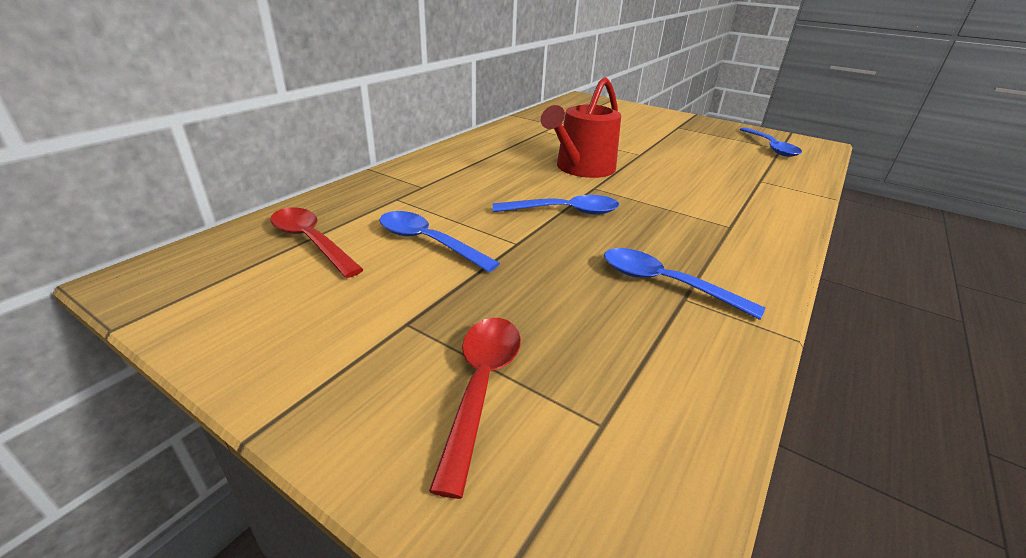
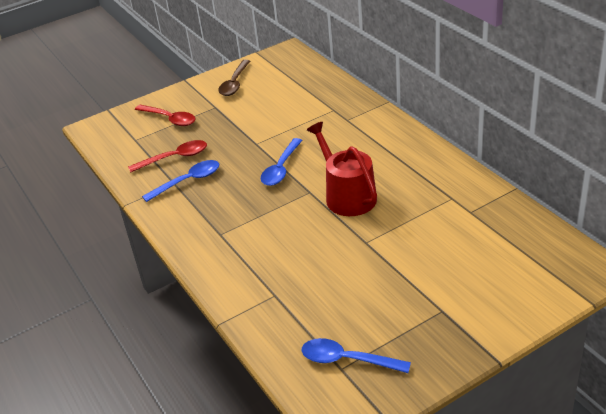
camera: 120 degrees right, 5 degrees up
(292, 321) = (235, 83): none -> brown spoon
(311, 241) = (296, 85): red spoon -> red spoon (174, 158)
(428, 242) = (274, 116): blue spoon -> none

